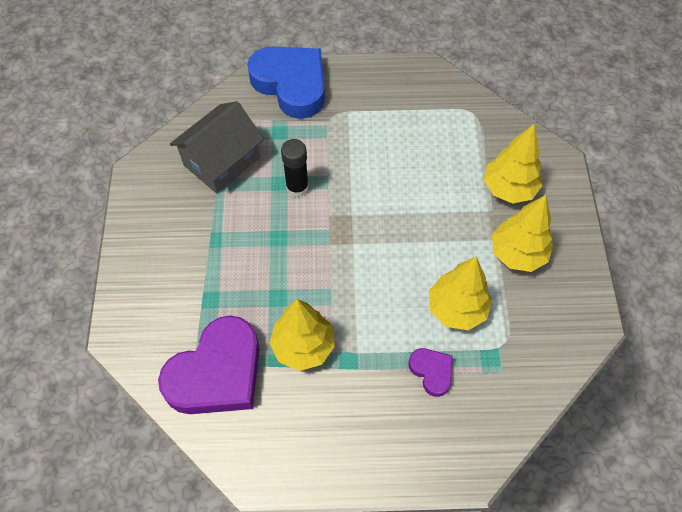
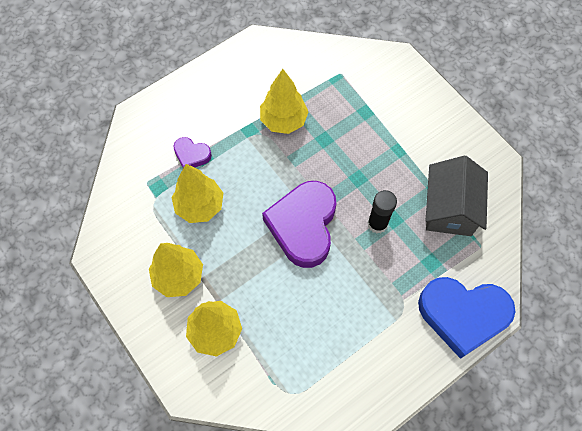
camera: 145 degrees right, 5 degrees up
(217, 373) = (322, 76): purple heart -> purple heart (303, 226)

